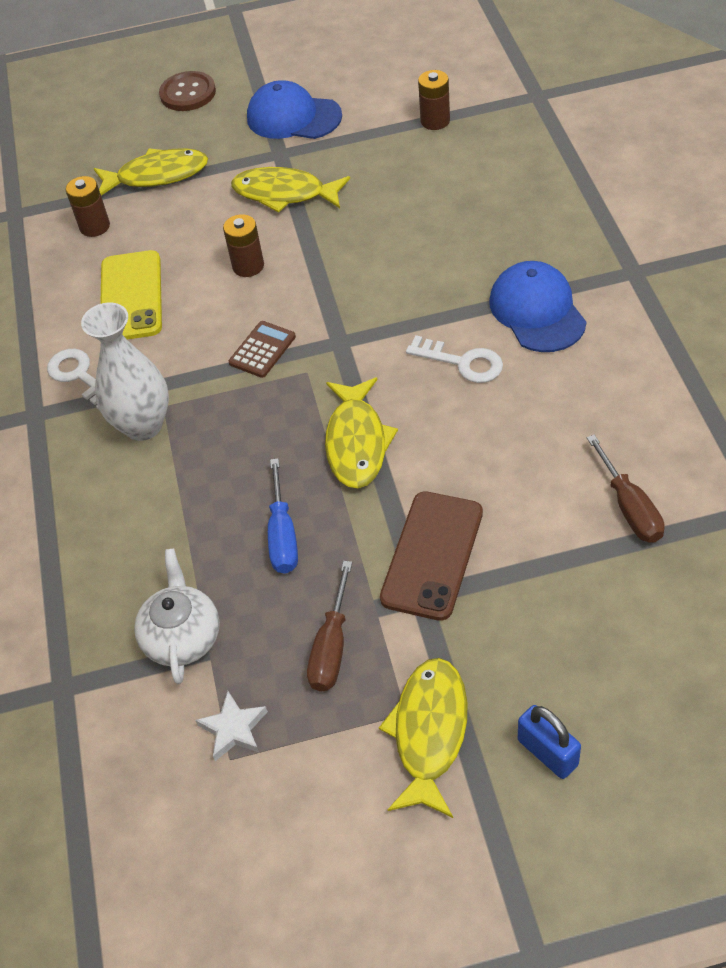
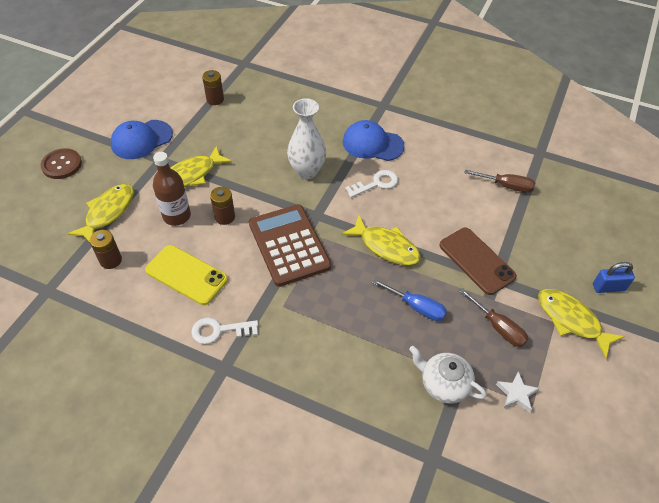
camera: 60 degrees left, 0 degrees up
(143, 425) = (287, 322): white vase -> white vase (307, 171)
(208, 228) = (177, 216): none -> brown bottle
(262, 350) = (289, 245): brown calculator -> brown calculator, size x2.21

